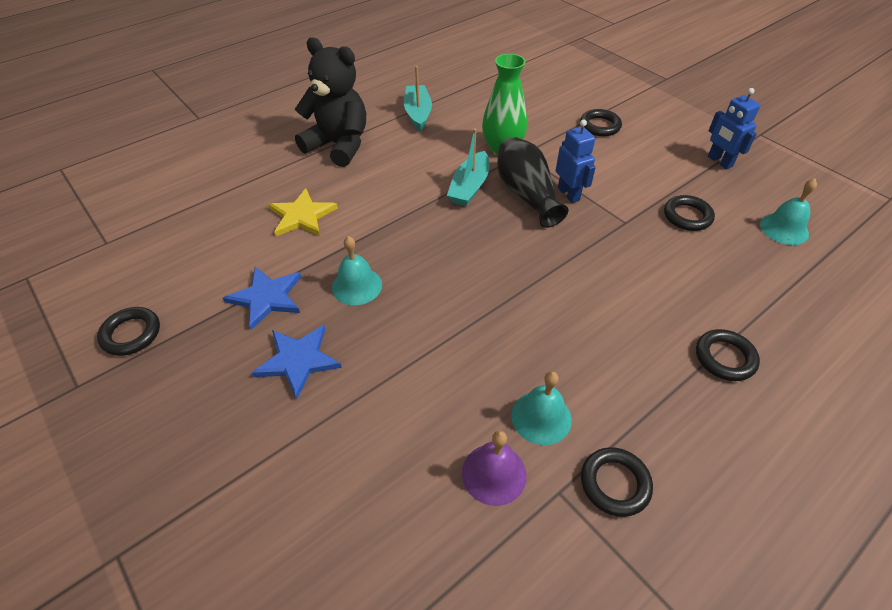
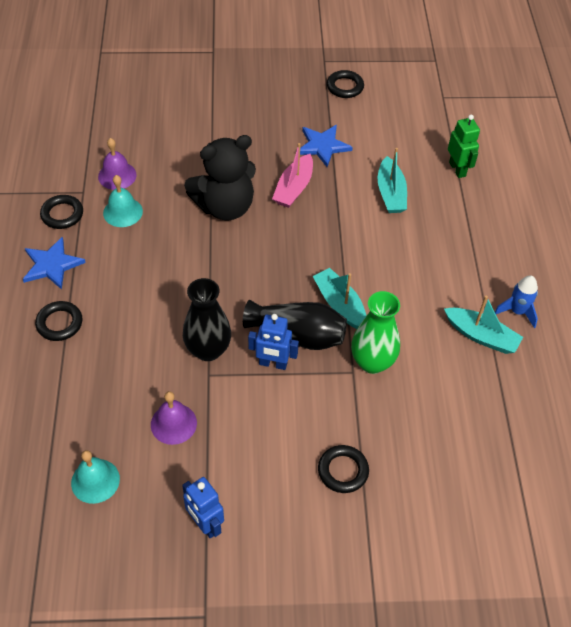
camera: 125 degrees right, 5 degrees up
(229, 189) = (457, 169): none -> green robot
(298, 360) = (260, 139): blue star -> blue star (52, 265)
(302, 216) = (390, 193): yellow star -> turquoise boat
(338, 145) = (469, 254): black teddy bear -> black teddy bear (225, 207)
(357, 286) = (294, 188): turquoise bell -> pink boat
(376, 107) = (517, 311): none -> blue rocket
(606, 235) = (208, 350): none -> black vase
(687, 216) = (173, 423): black ring -> purple bell
(719, 161) = (205, 524): blue robot -> blue robot turned 135 degrees counterclockwise

